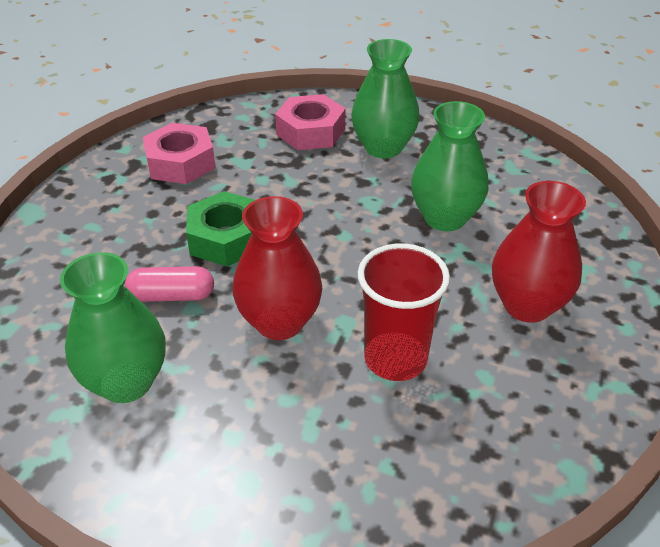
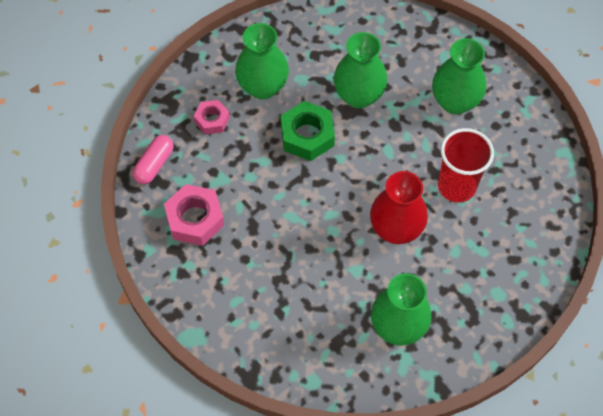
camera: 60 degrees left, 20 degrees up
(172, 296) = (338, 277): pink capsule -> pink capsule (154, 164)
(226, 238) = (301, 225): green nut -> green nut (307, 135)
(310, 131) = (212, 120): pink nut -> pink nut, size x0.61
(527, 305) = (455, 102): red vase -> green vase

